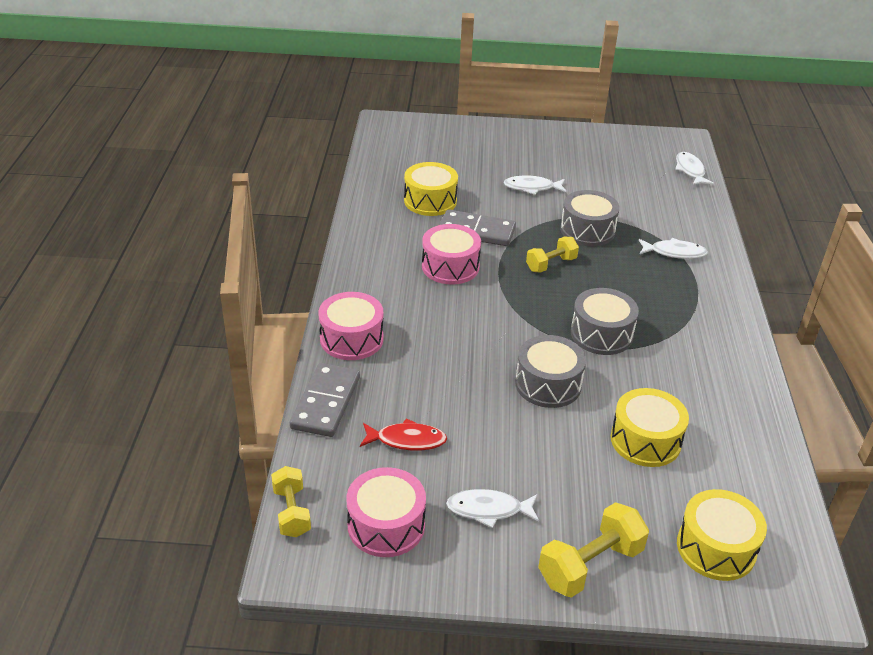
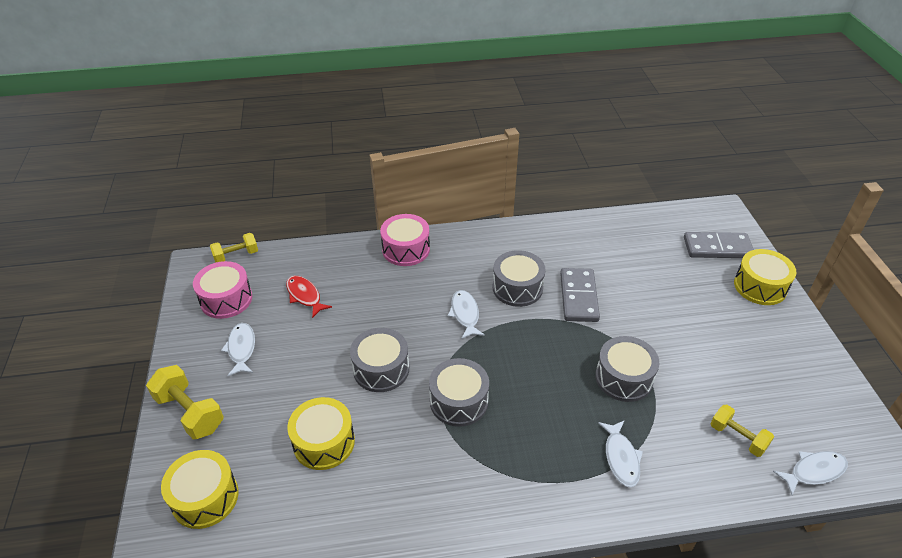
camera: 80 degrees right, 5 degrees up
(326, 403) = (335, 250): grey domino -> grey domino (717, 248)
(407, 440) = (305, 296): red fish -> red fish turned 150 degrees clockwise
(430, 201) = (610, 260): yellow drum -> yellow drum (760, 286)
(450, 266) = (517, 288): pink drum -> grey drum
(532, 188) = (677, 327): white fish -> white fish (465, 314)
(551, 264) = (551, 355): yellow dumbbell -> yellow dumbbell (737, 437)

